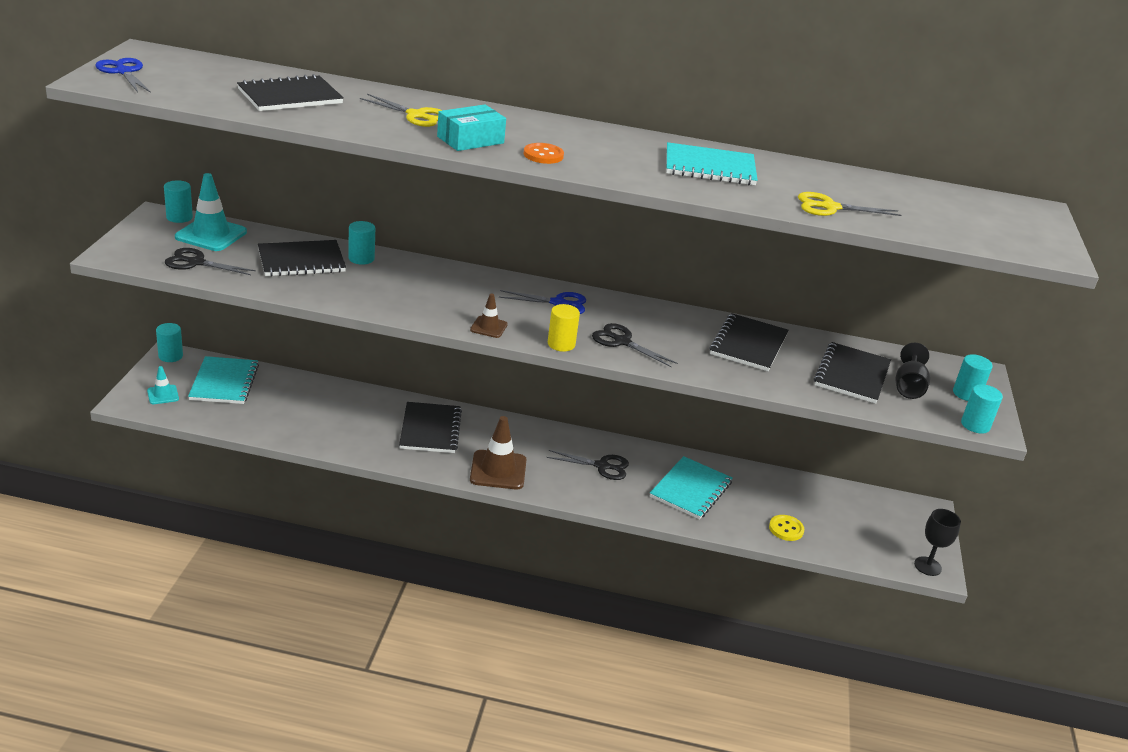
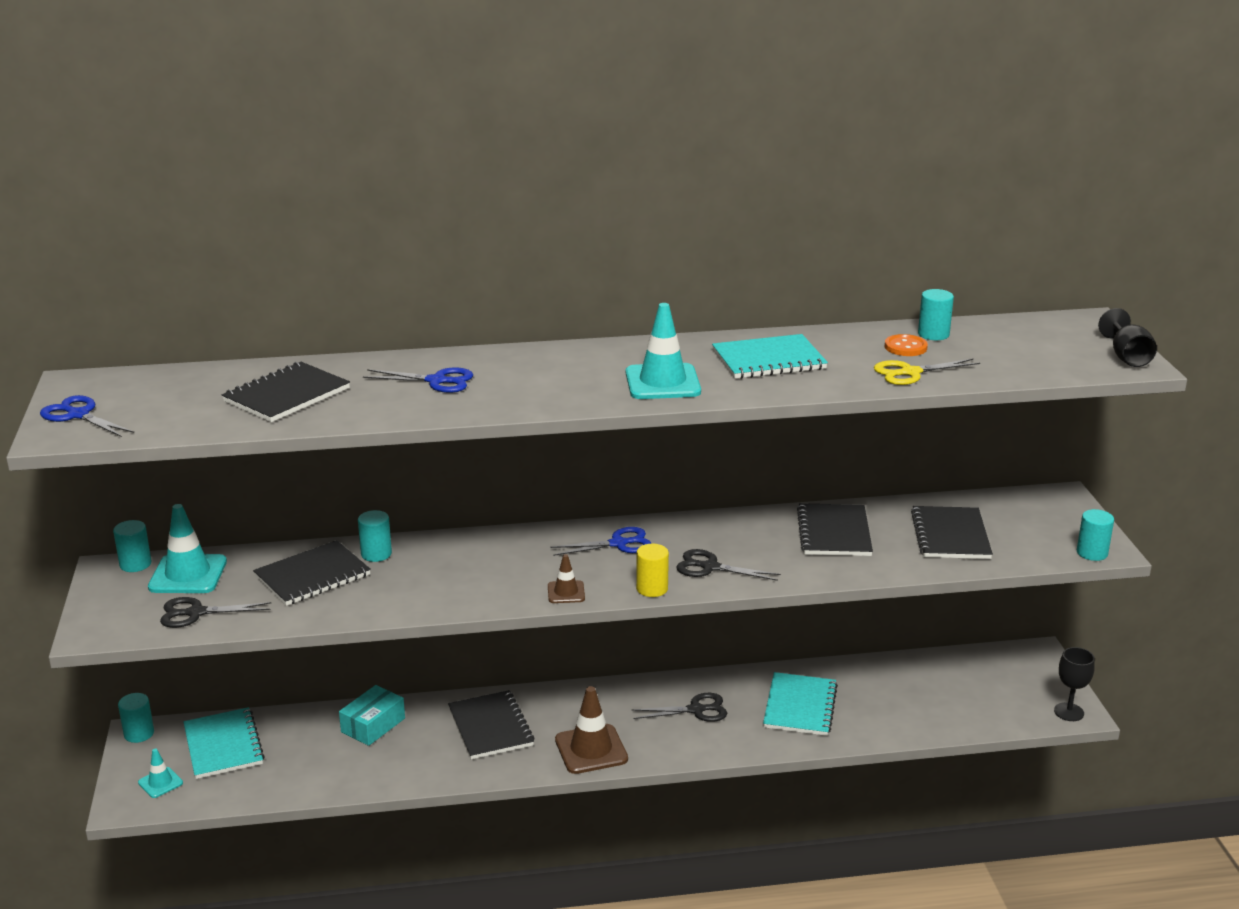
camera: 15 degrees left, 5 degrees down
(416, 115) = (437, 381): yellow scissors -> blue scissors
(470, 140) = (515, 394): turquoise box -> turquoise box (373, 725)
(543, 155) = (601, 392): orange button -> orange button (905, 347)
(601, 161) = (662, 382): none -> turquoise traffic cone
(786, 529) = (916, 718): yellow button -> none
(908, 387) = (1009, 532): black goblet -> black goblet (1127, 357)
(966, 394) = (1065, 523): turquoise cylinder -> turquoise cylinder (933, 334)

